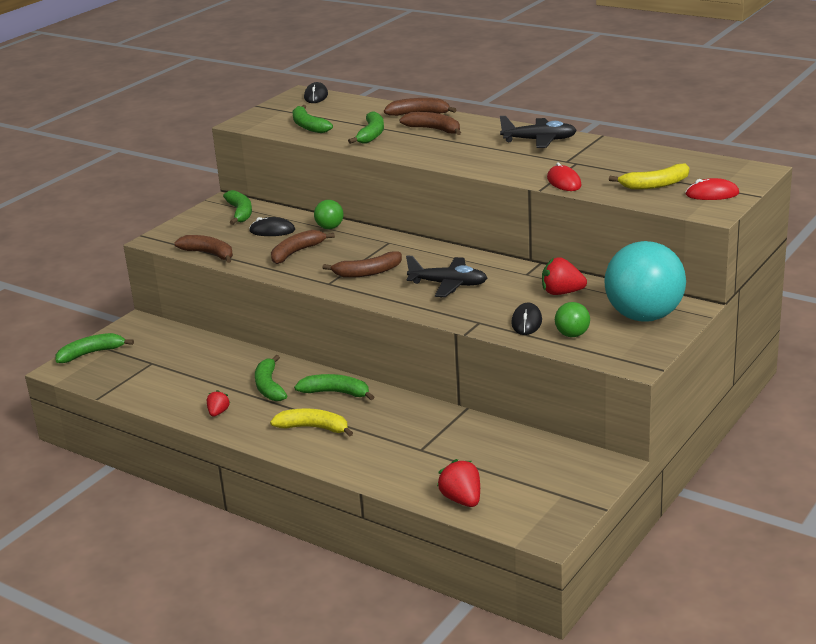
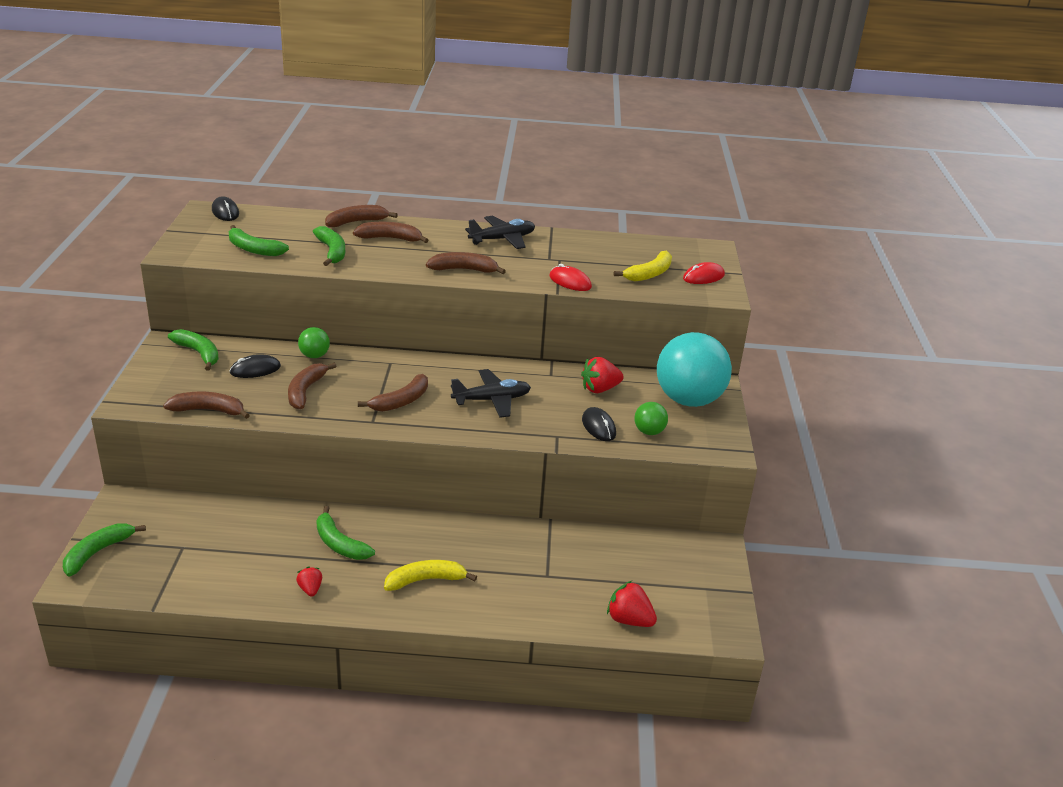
camera: 35 degrees left, 5 degrees up
(336, 393) = (414, 534): green banana -> none
(473, 161) = (464, 270): none -> brown banana

